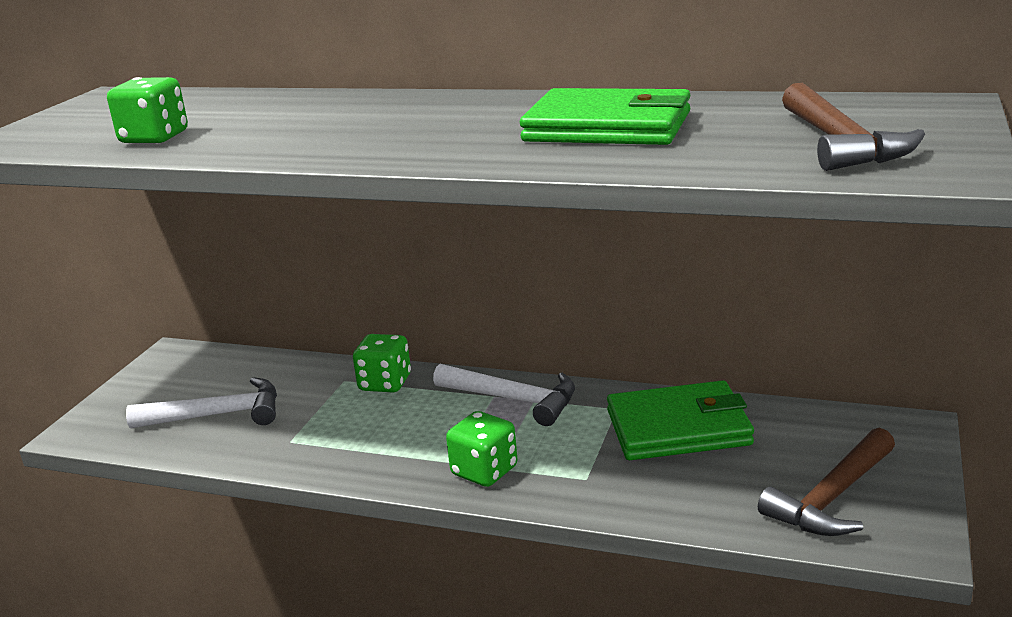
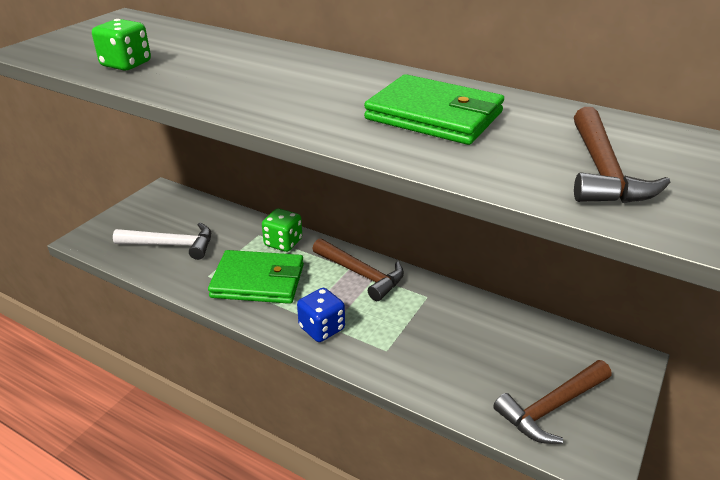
camera: 10 degrees right, 10 degrees up
(484, 471) = (322, 328): green dice -> blue dice
(513, 400) = (361, 274): white hammer -> brown hammer
(678, 427) = (463, 322): green wallet -> green wallet (258, 281)

